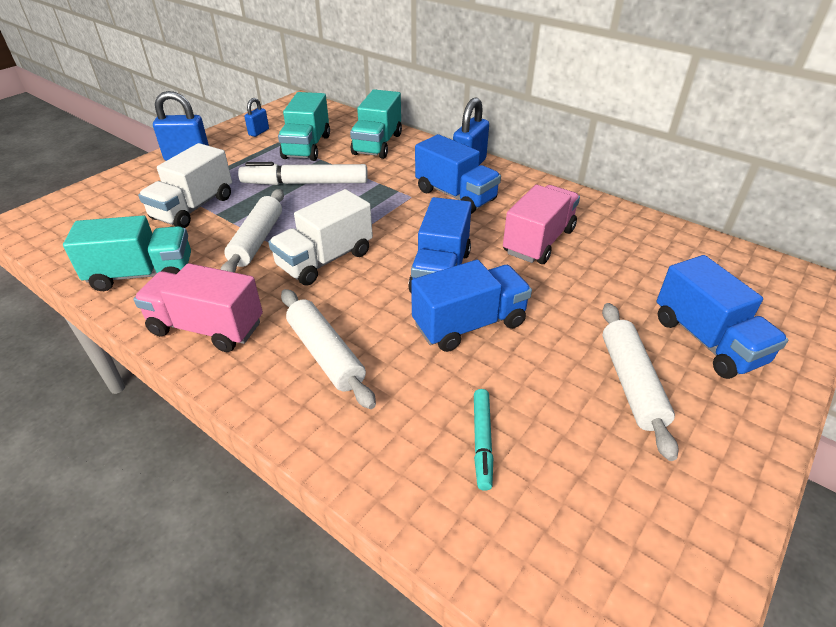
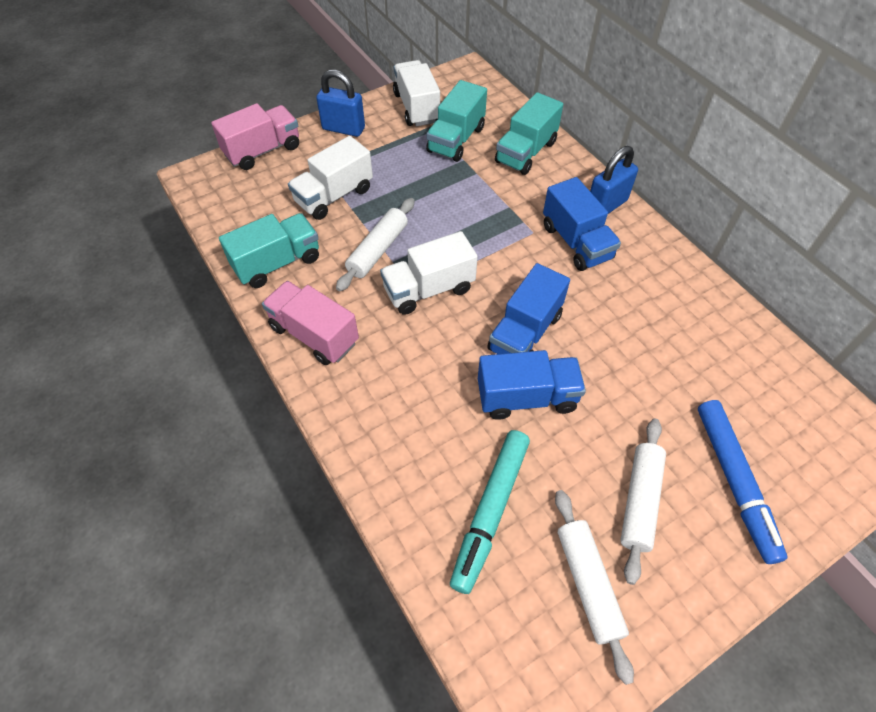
camera: 20 degrees right, 15 degrees up
(142, 274) = (277, 263): turquoise truck -> turquoise truck turned 45 degrees counterclockwise
(258, 132) = (416, 108): blue padlock -> white truck
(305, 183) = (439, 189): white marker -> none
(326, 354) = (398, 390): white rolling pin -> white rolling pin (588, 584)
(482, 441) = (490, 511): turquoise marker -> turquoise marker, size x1.86
(538, 241) = (632, 322): pink truck -> pink truck (263, 151)
(707, 340) = (734, 482): blue truck -> blue marker

